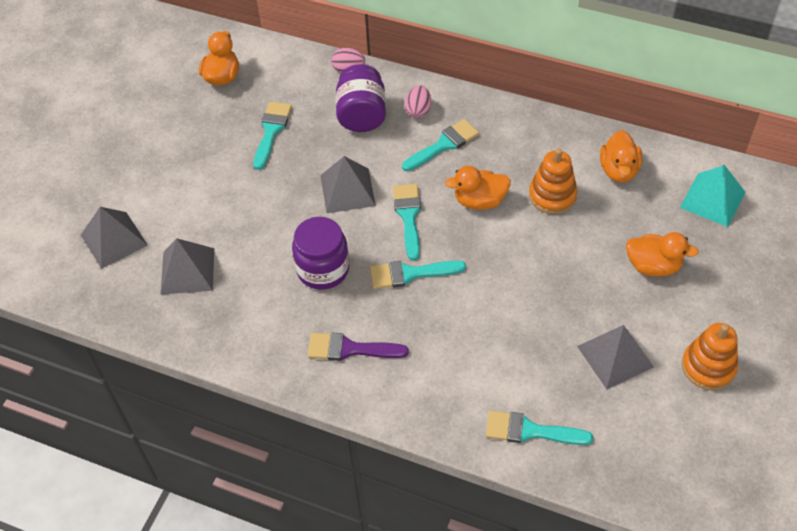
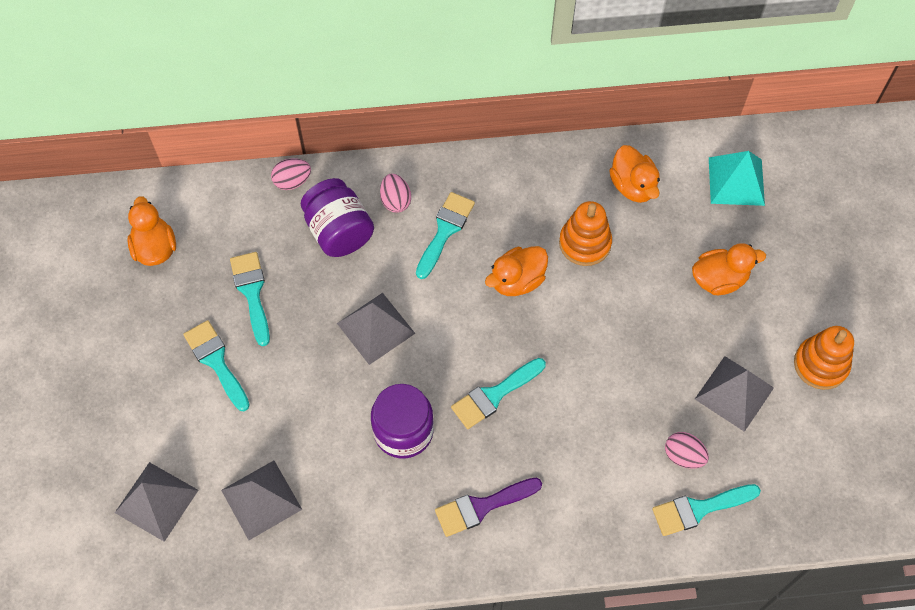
camera: 30 degrees left, 10 degrees up
(408, 216) = (455, 330): turquoise brush -> turquoise brush (216, 361)
(541, 384) = (683, 456): none -> pink egg

